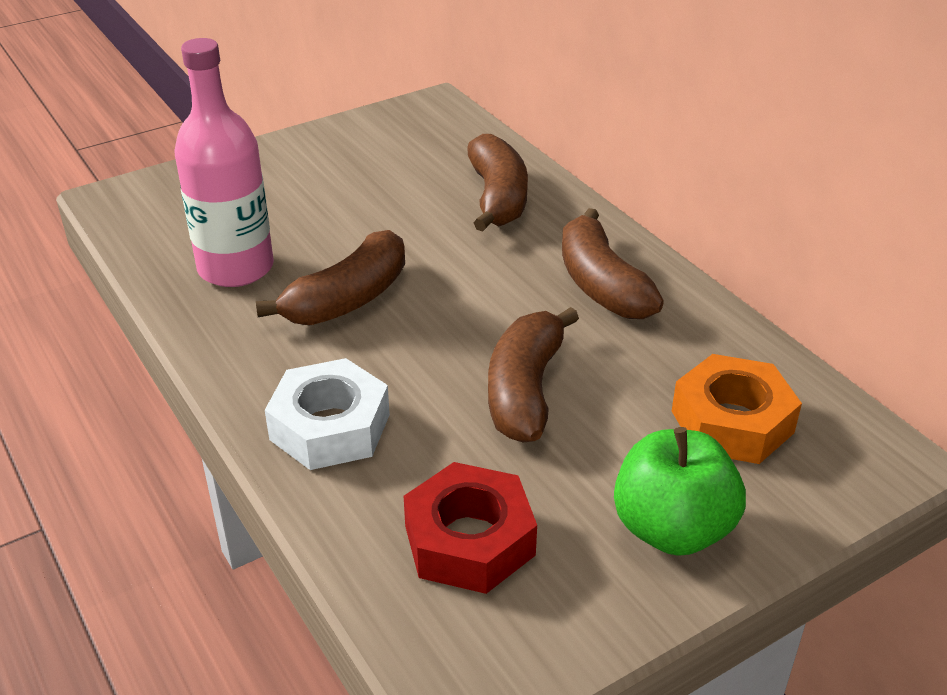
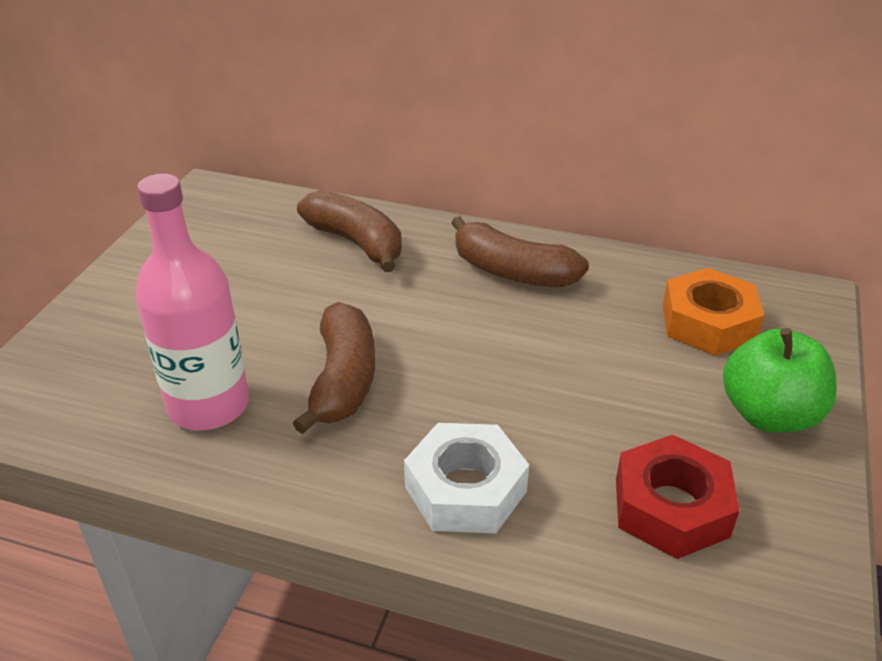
camera: 40 degrees left, 0 degrees up
(525, 390) = (563, 375): brown banana -> none

